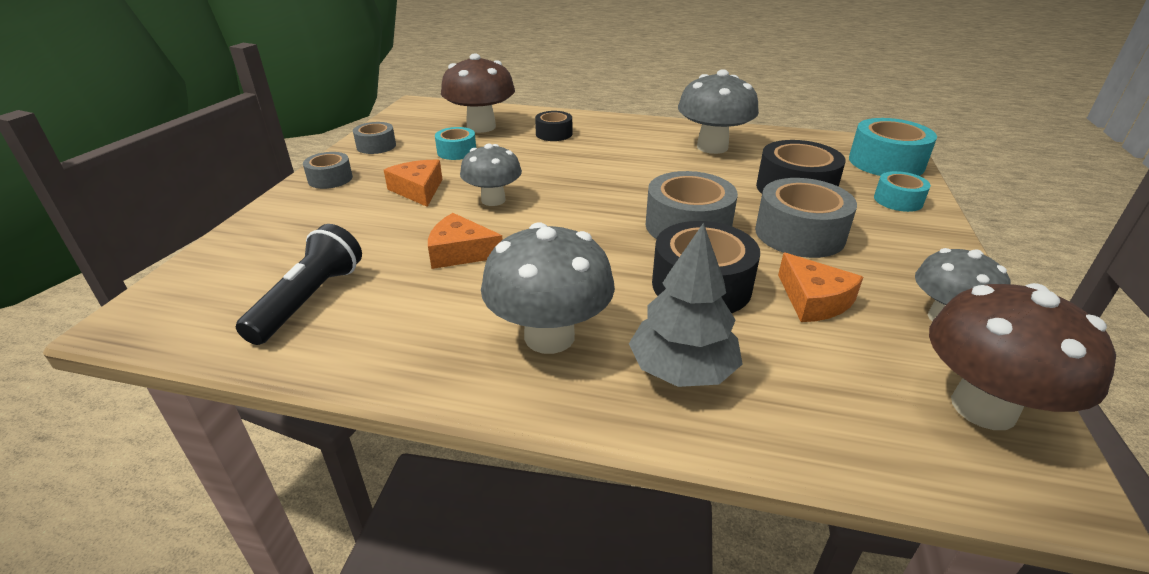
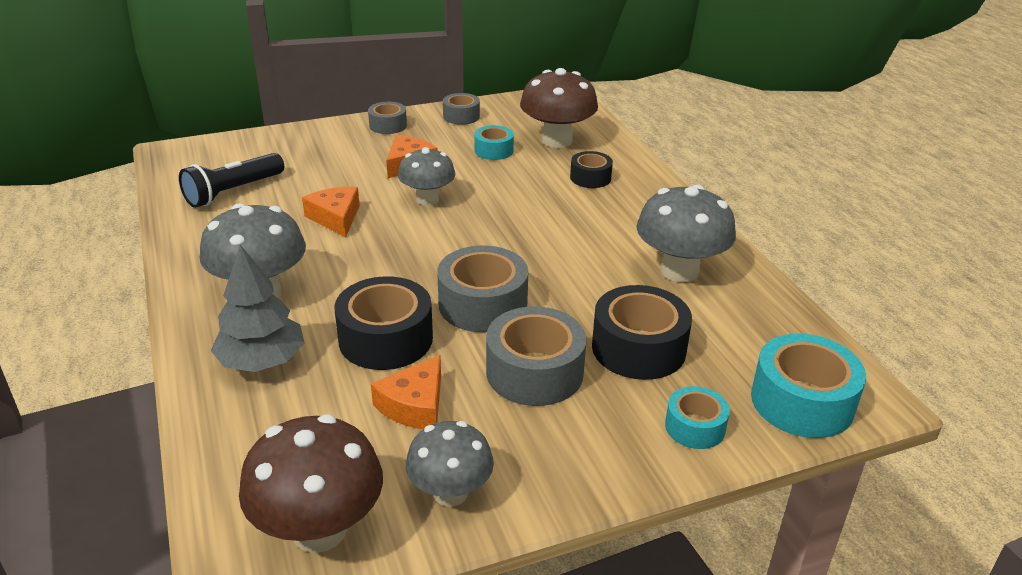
camera: 55 degrees right, 0 degrees up
(310, 300) = (233, 192): black flashlight -> black flashlight turned 150 degrees clockwise

